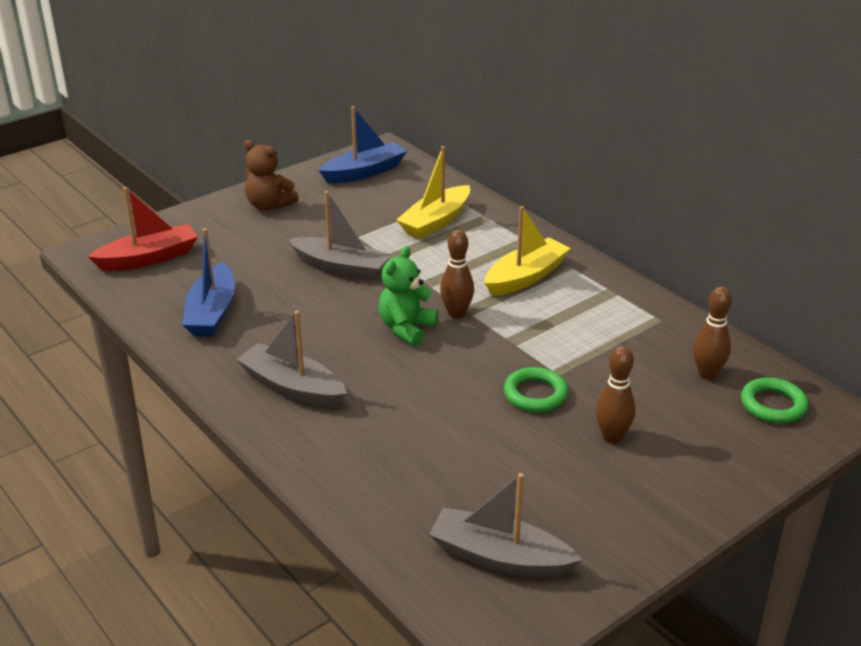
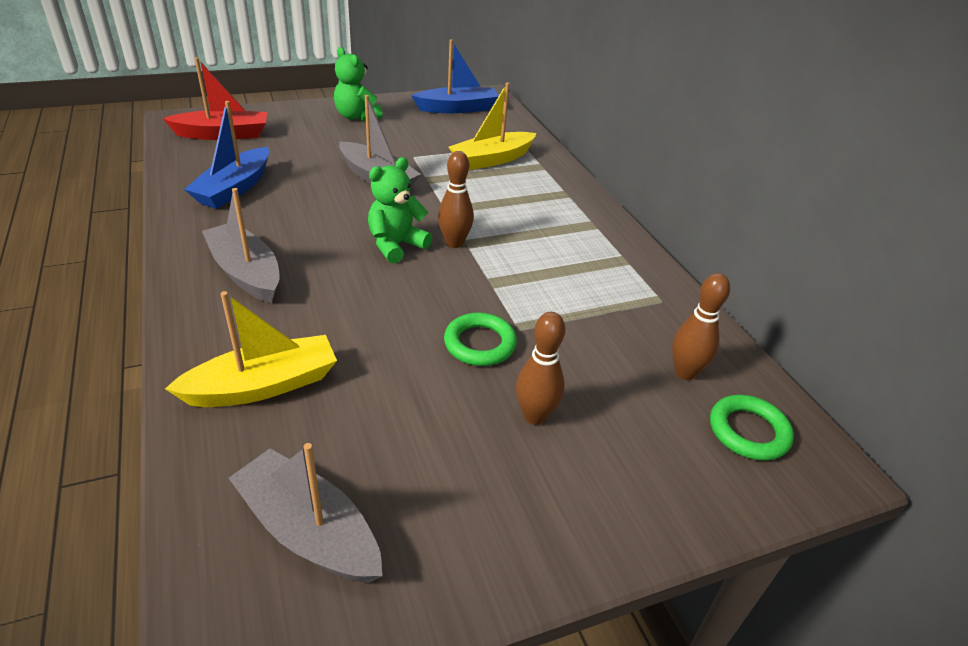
camera: 15 degrees right, 5 degrees up
(269, 205) = (357, 116): brown teddy bear -> green teddy bear
(525, 277) = (545, 226): yellow boat -> yellow boat (263, 385)

